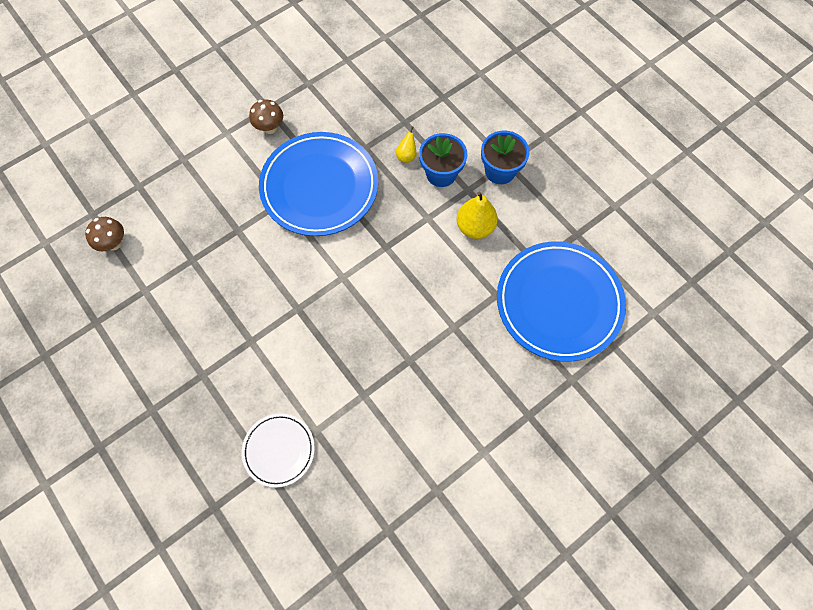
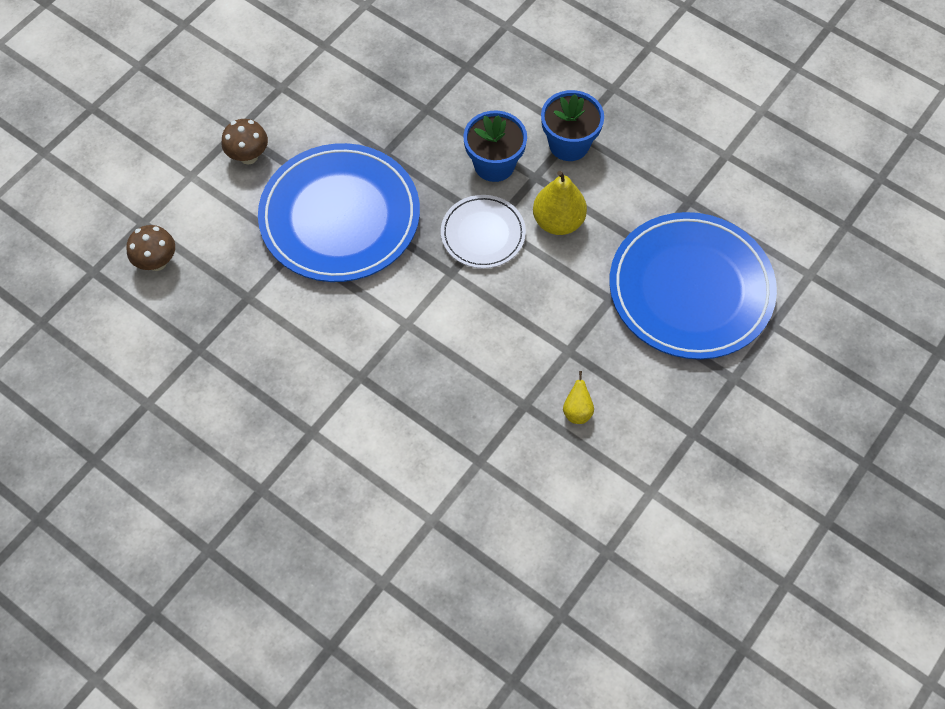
camera: 15 degrees left, 5 degrees down
(114, 243) = (84, 354): brown mushroom -> brown mushroom (157, 262)
(279, 450) = (392, 556): white plate -> white plate (483, 234)
(406, 156) = (442, 152): yellow pear -> yellow pear (577, 411)

